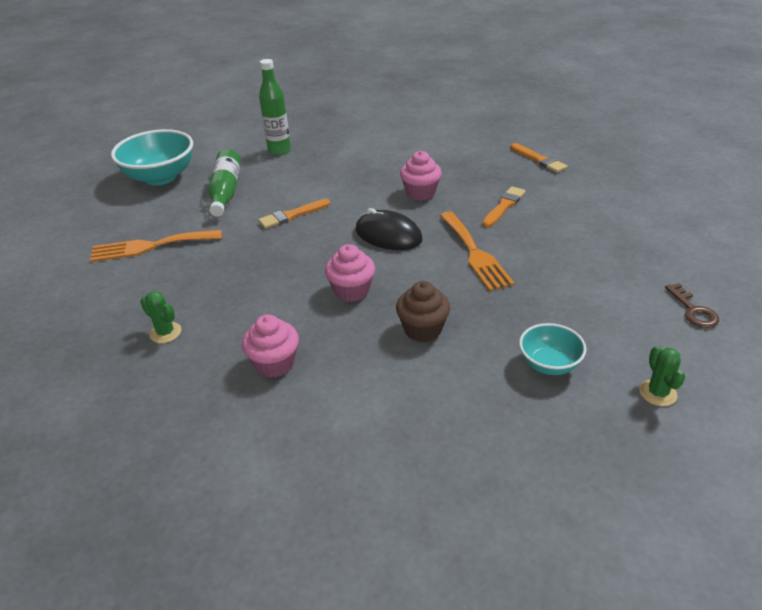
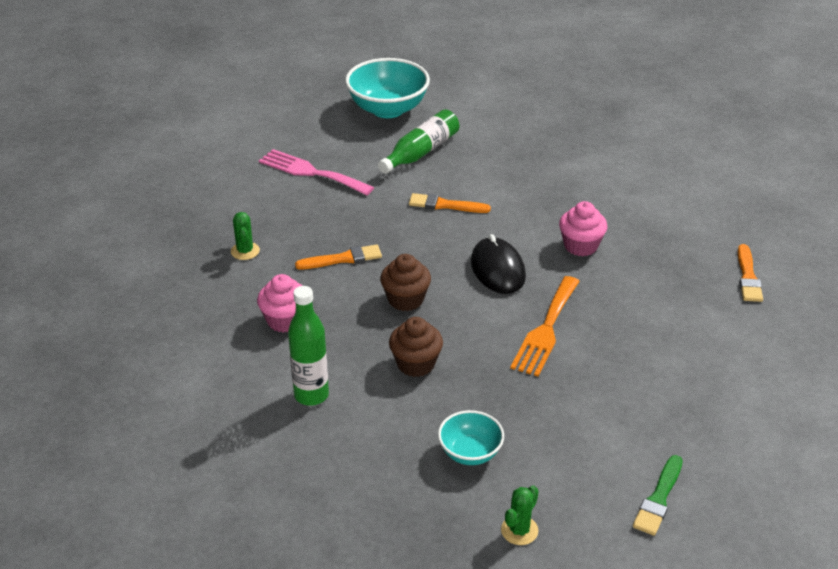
camera: 40 degrees right, 0 degrees up
(150, 246) = (311, 172): orange fork -> pink fork
(279, 150) = (514, 133): green bottle -> green bottle (311, 395)
(351, 291) = (405, 299): pink cupcake -> brown cupcake
(504, 206) = (638, 303): orange brush -> orange brush (343, 259)
(693, 310) = (658, 498): brown key -> green brush

